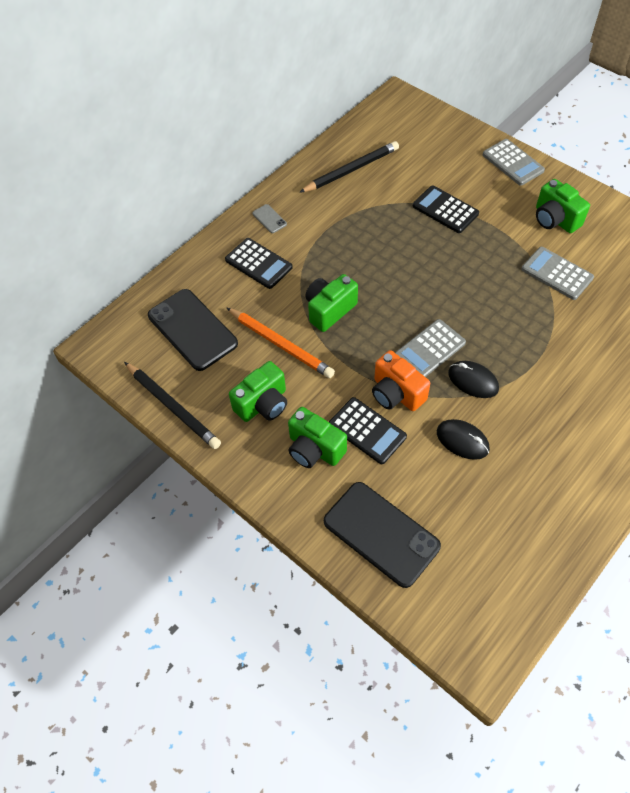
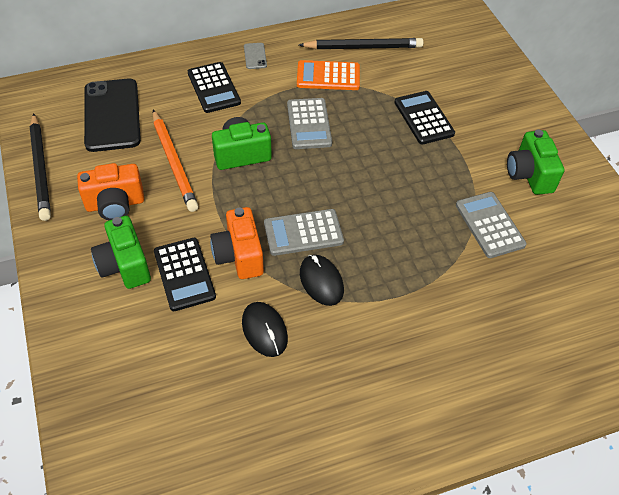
camera: 25 degrees right, 5 degrees down
(263, 404) = (115, 204): green camera -> orange camera
(343, 209) = (328, 76): none -> orange calculator
(381, 534) = (117, 372): black phone -> none
(513, 163) = (527, 106): grey calculator -> grey calculator (309, 124)

